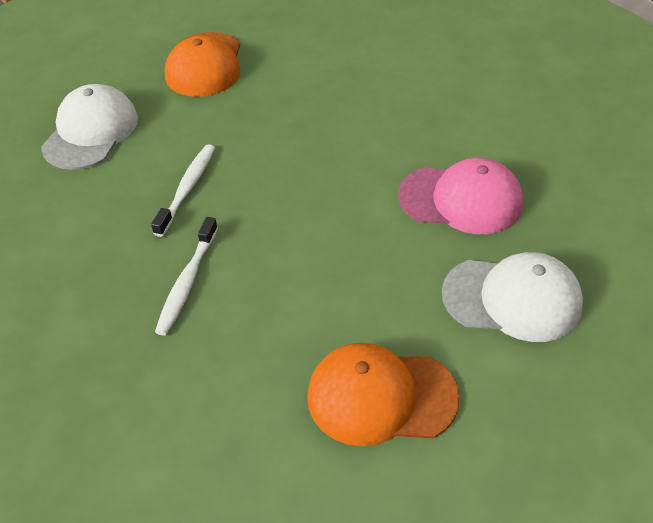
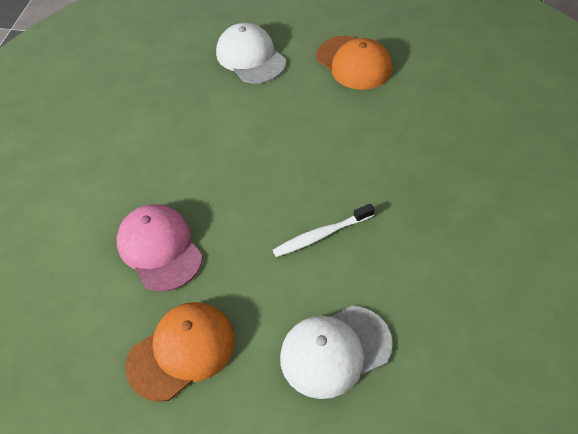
camera: 130 degrees left, 5 degrees up
(187, 282) = (383, 172): white toothbrush -> none
(461, 200) = (197, 110): pink cap -> pink cap (159, 248)

